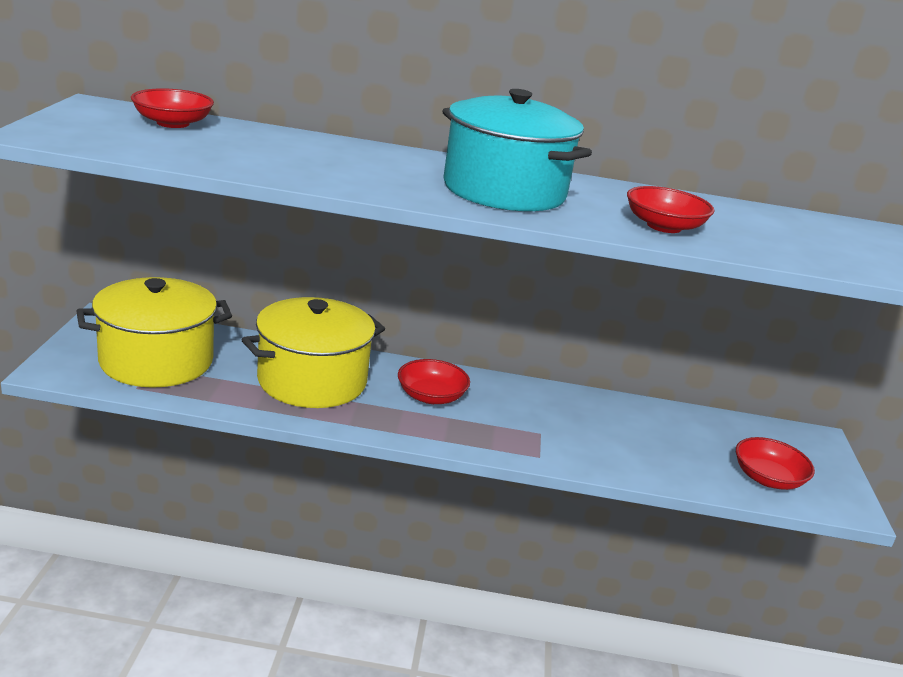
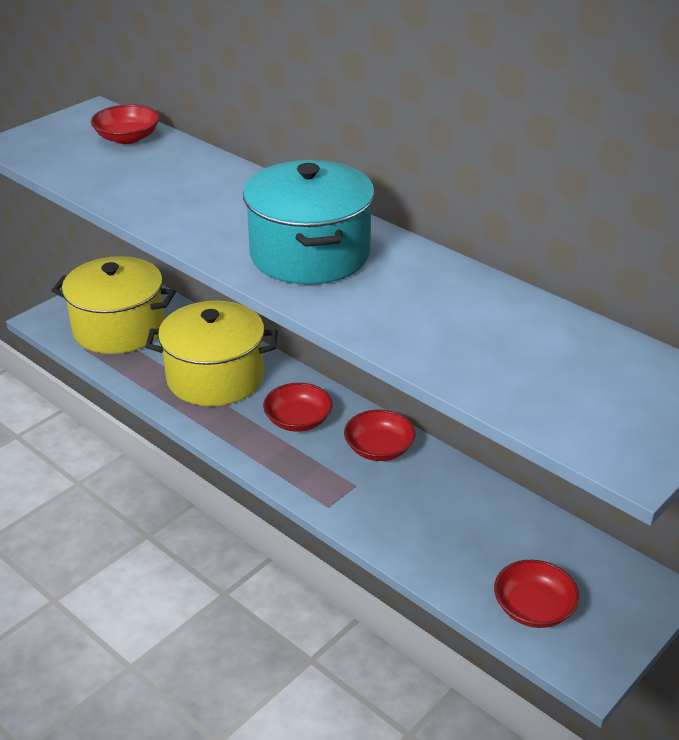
camera: 40 degrees right, 10 degrees up
(664, 226) = (409, 325): red bowl -> red bowl (379, 448)

